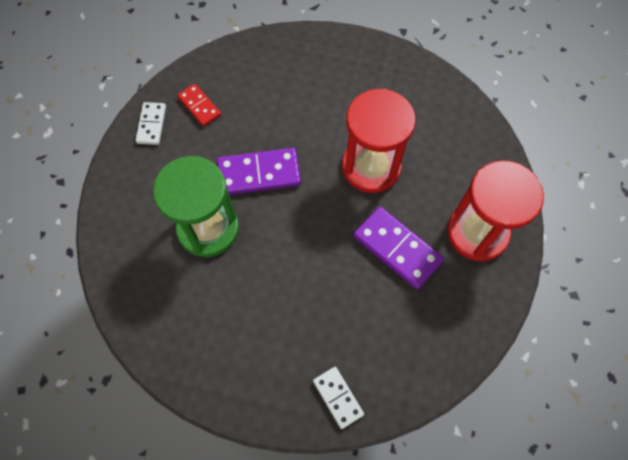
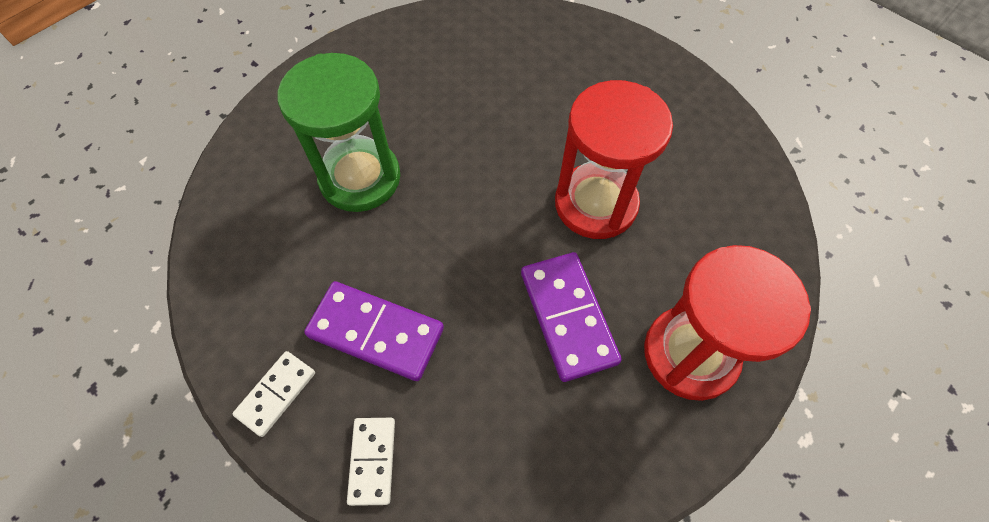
camera: 30 degrees right, 5 degrees down
(151, 124) = (377, 46): white domino -> white domino (276, 394)
(199, 106) = (440, 50): red domino -> none
(259, 173) = (456, 147): purple domino -> purple domino (376, 332)

